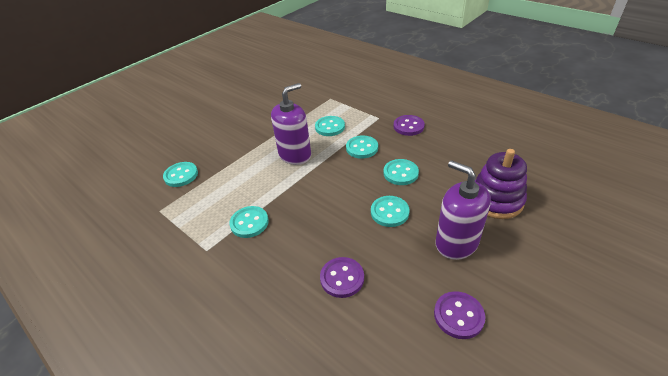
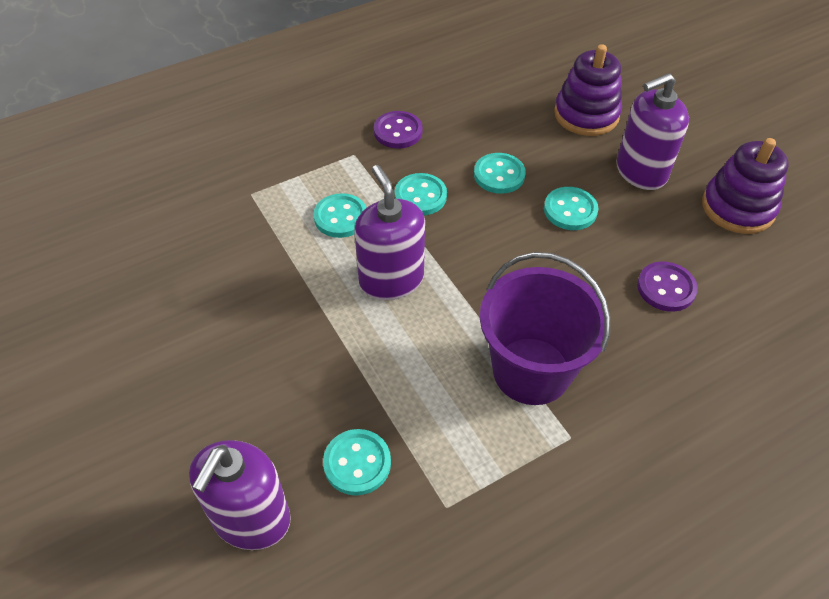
camera: 75 degrees left, 10 degrees up
(152, 155) = (251, 518): none -> purple soap dispenser
(249, 223) = (531, 371): turquoise button -> purple bucket
(458, 316) = (738, 207): purple button -> purple stacking toy

